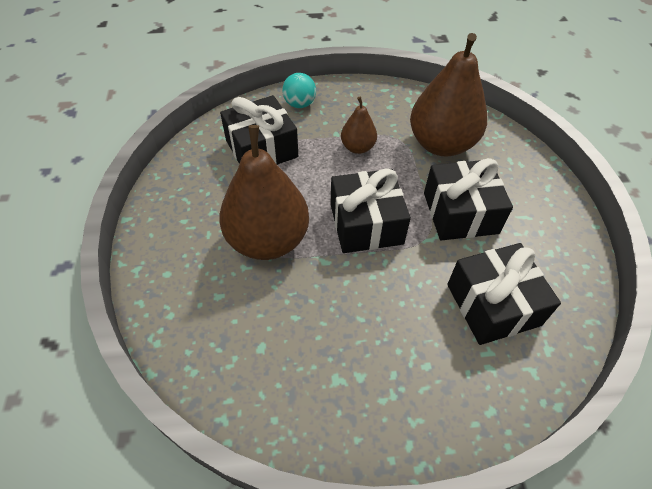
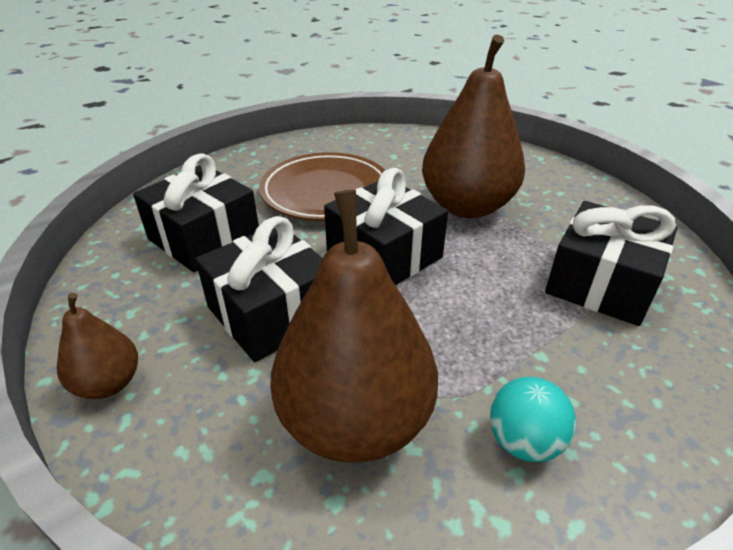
camera: 150 degrees right, 15 degrees down
(299, 104) = (664, 383): turquoise ball -> turquoise ball (523, 441)
(357, 147) = (485, 345): brown pear -> brown pear (108, 383)
(366, 317) = (326, 192): none -> brown plate

